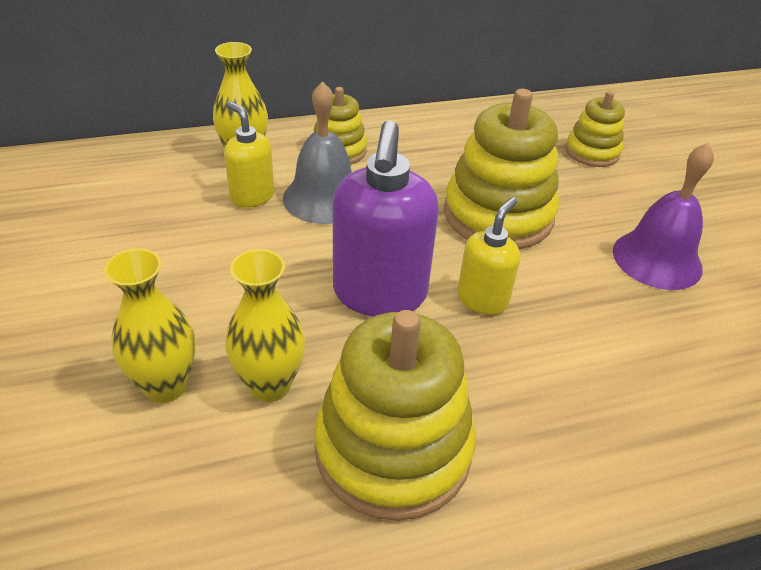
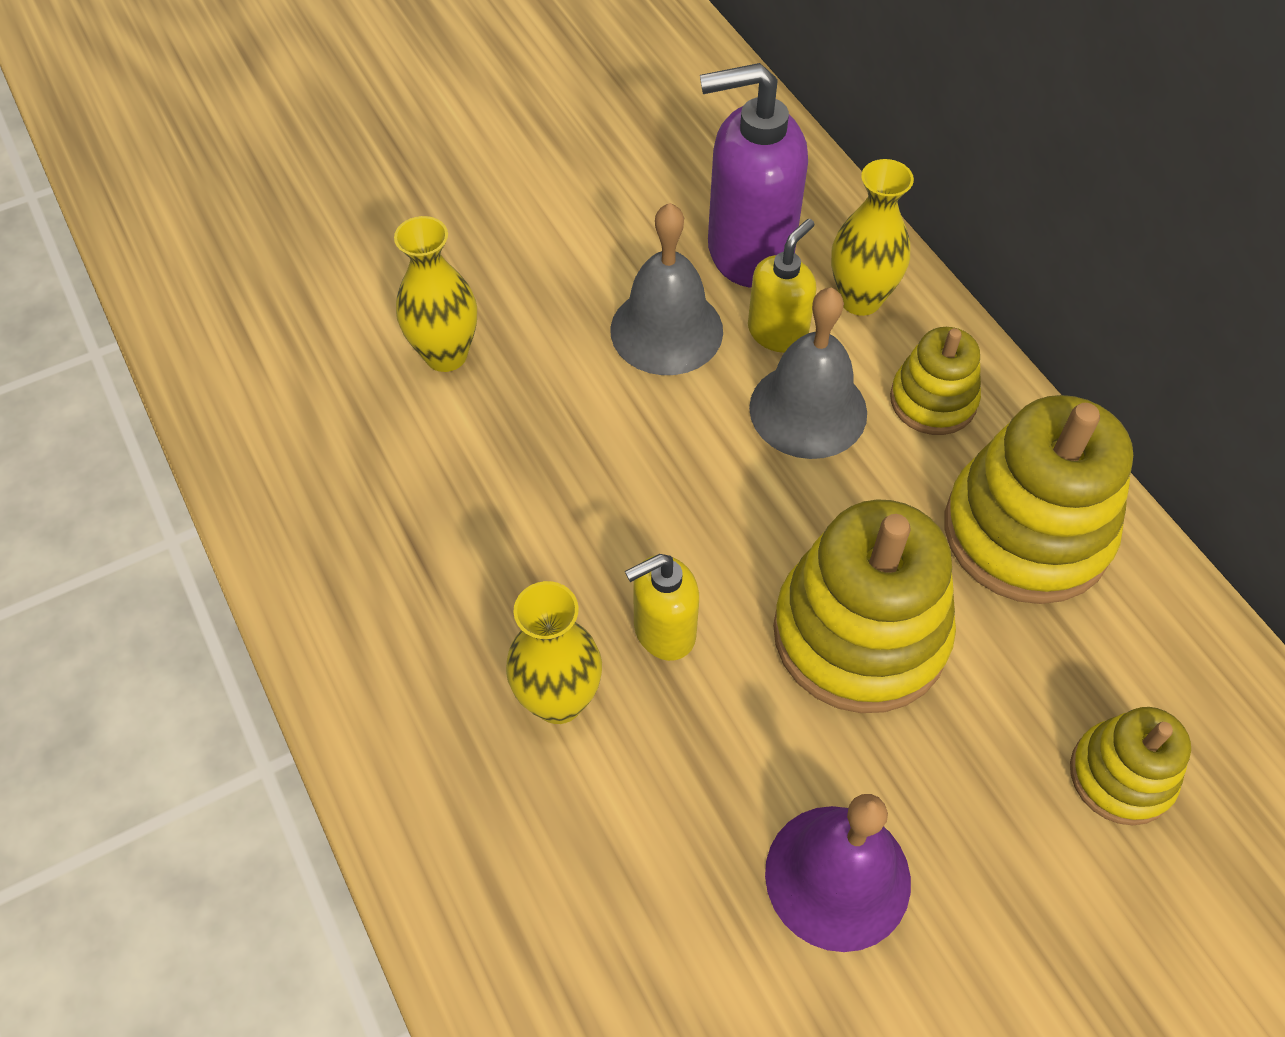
camera: 80 degrees right, 15 degrees up
(219, 247) = (666, 330): none -> grey bell
(270, 385) = (466, 440): yellow vase -> yellow vase (558, 700)
(379, 294) = (636, 512): purple soap dispenser -> purple soap dispenser (748, 251)
(393, 449) = (406, 569): yellow stacking toy -> yellow stacking toy (1026, 532)
(482, 299) = (663, 631): yellow soap dispenser -> yellow soap dispenser turned 135 degrees clockwise

